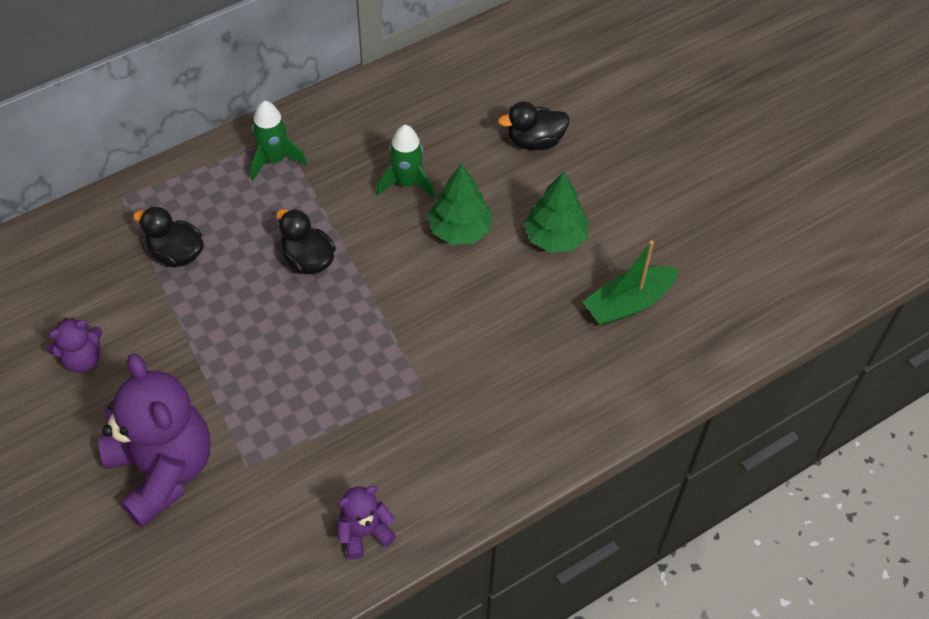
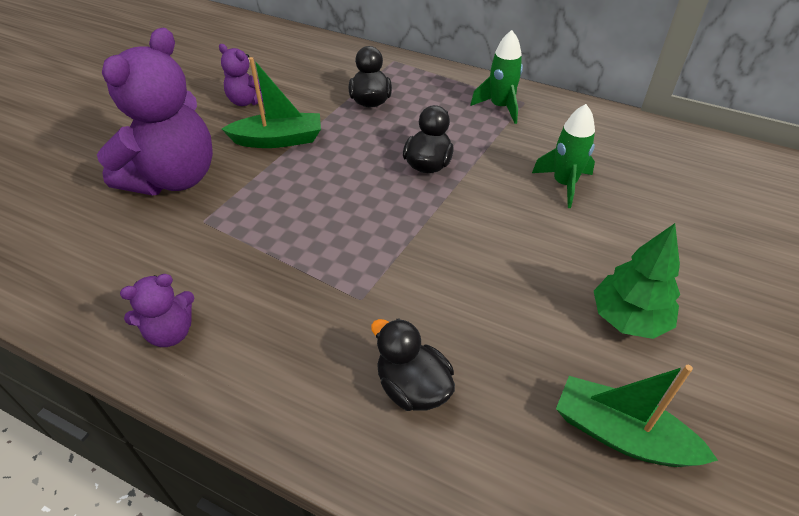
camera: 60 degrees right, 10 degrees down
(174, 359) = (278, 140): none -> green boat
(364, 533) = (170, 332): purple teddy bear -> purple teddy bear turned 120 degrees clockwise
(460, 230) = (556, 241): green tree -> none
(535, 141) = (714, 246): black duck -> black duck (412, 387)

